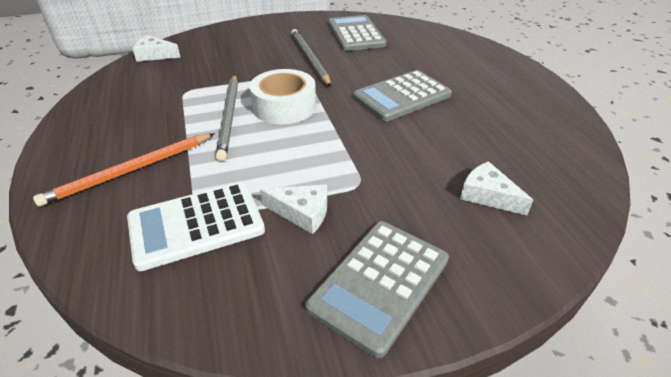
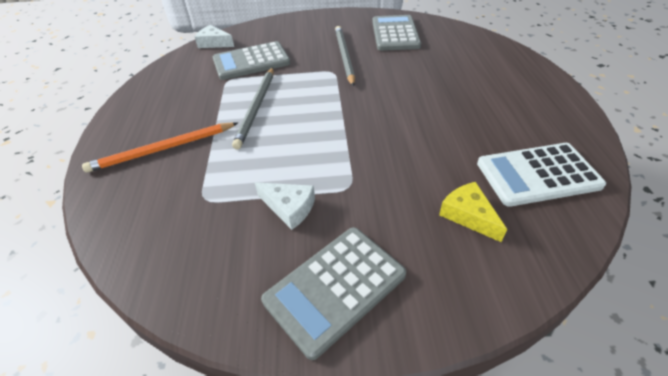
camera: 15 degrees right, 5 degrees up
(196, 225) = (198, 206): white calculator -> white calculator (537, 174)
(284, 106) = (306, 102): white tape -> none
(401, 96) = (418, 102): grey calculator -> grey calculator (251, 61)
(488, 195) = (468, 215): white cheese -> yellow cheese

